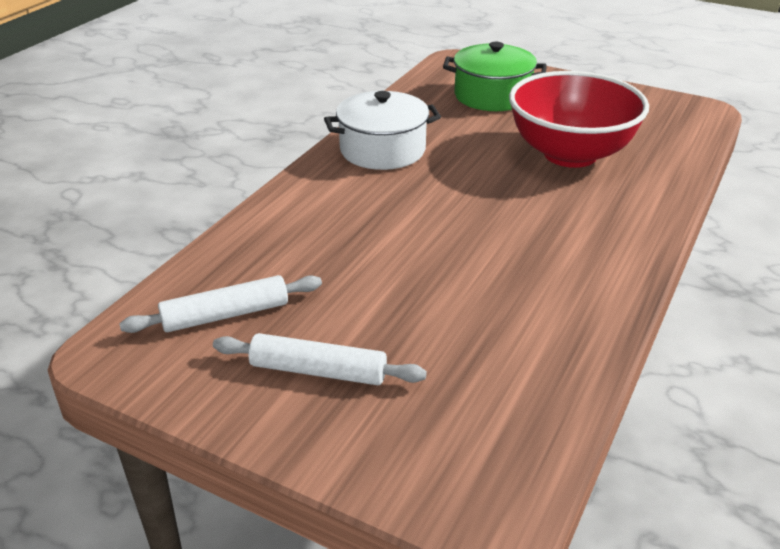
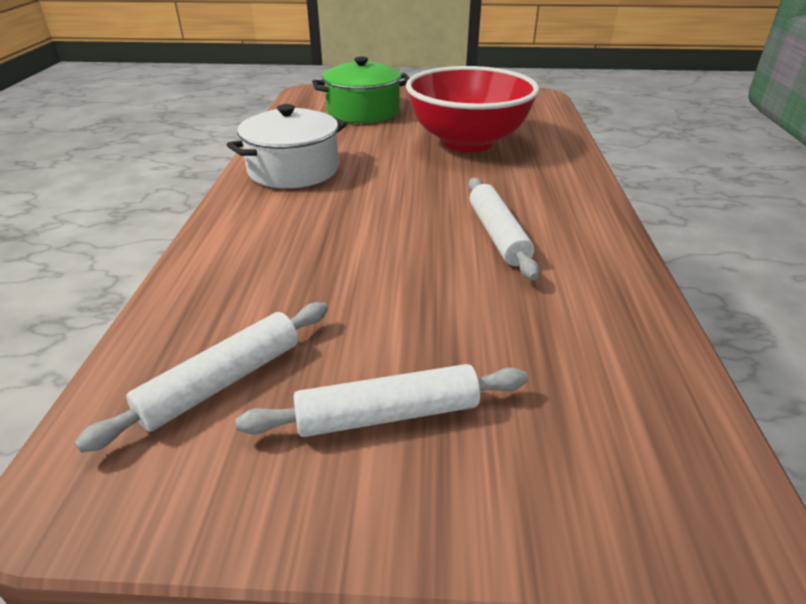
camera: 25 degrees left, 0 degrees up
(515, 258) = (498, 235): none -> white rolling pin

